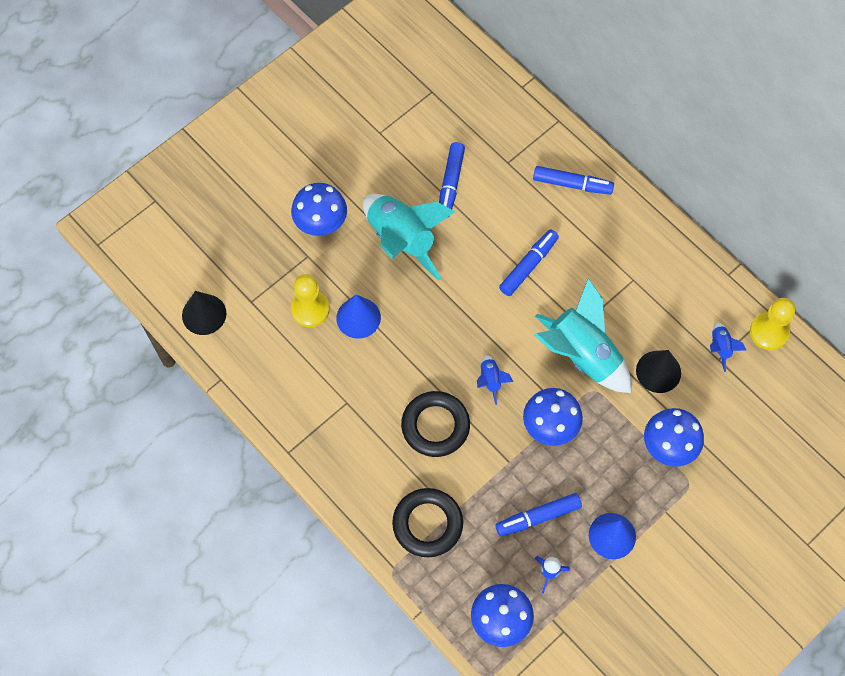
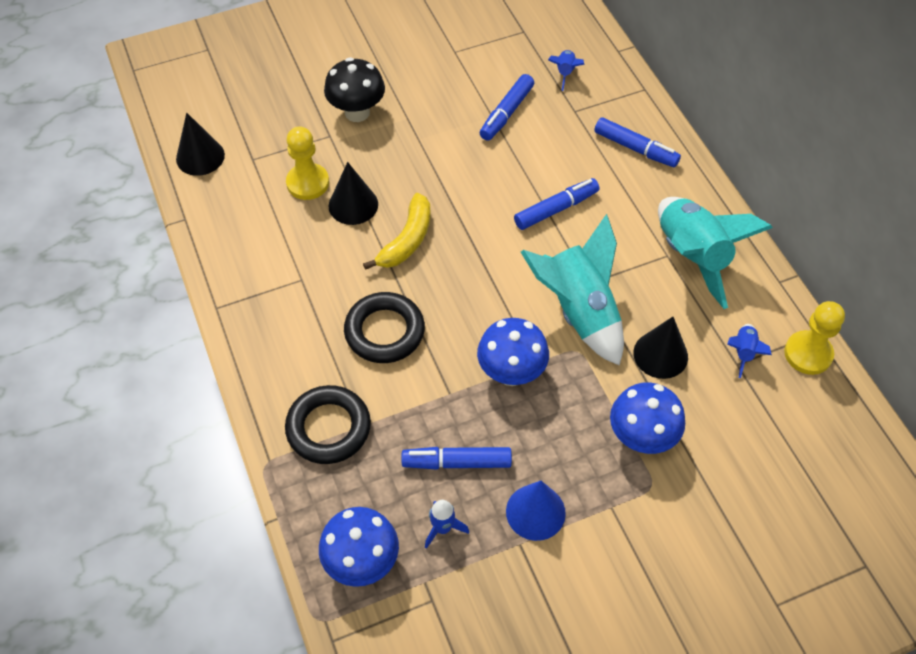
camera: 20 degrees right, 10 degrees down
(321, 224) = (357, 112): blue mushroom -> black mushroom
(358, 317) = (353, 205): blue cone -> black cone
(402, 240) = (432, 148): turquoise rocket -> turquoise rocket (691, 257)
(418, 336) = (407, 240): none -> yellow banana
(490, 380) = (466, 305): blue rocket -> blue rocket (565, 73)

